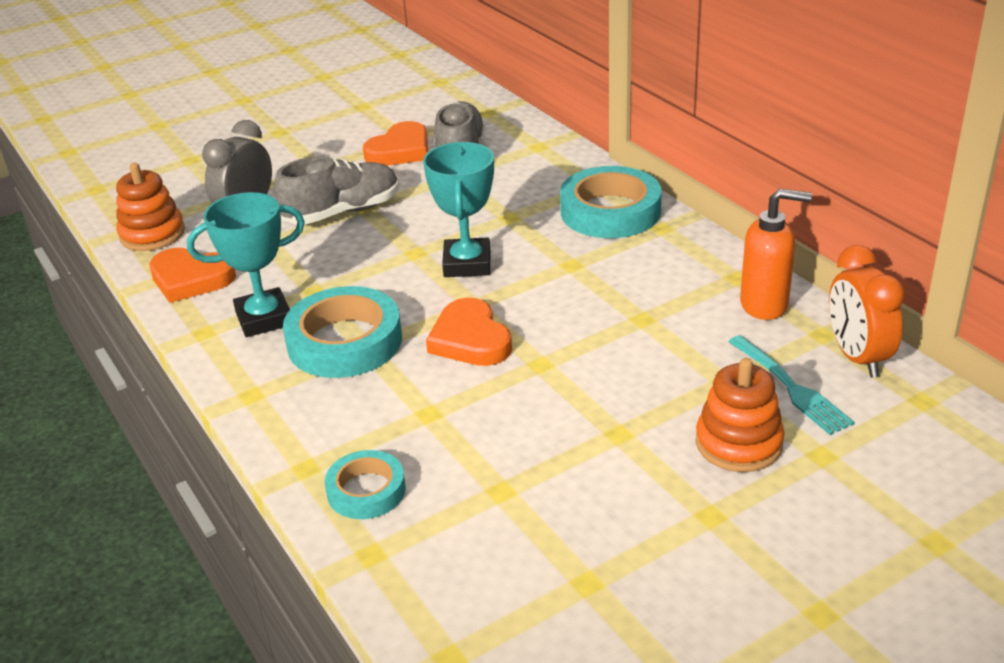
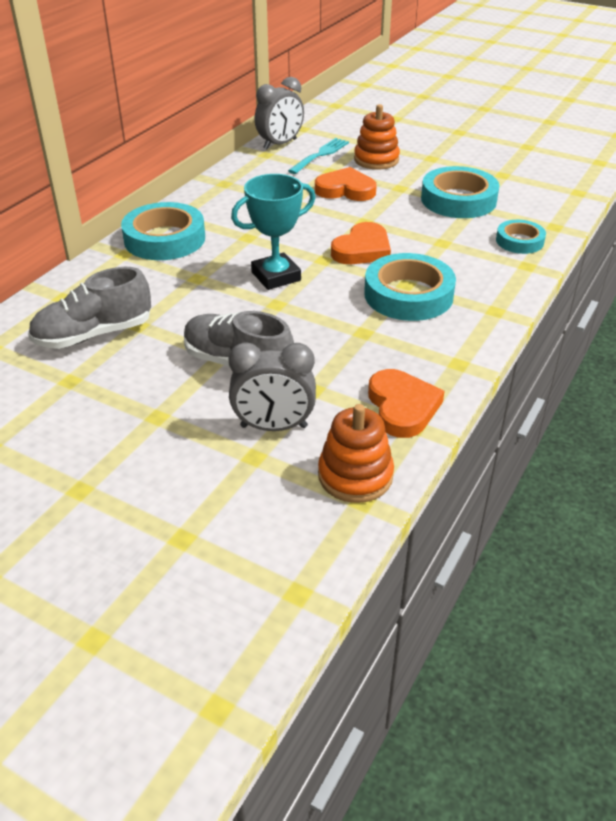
camera: 120 degrees left, 5 degrees up
(264, 318) = (416, 341): turquoise trophy -> none
(400, 150) = (99, 374): orange heart -> orange heart (345, 190)
(533, 481) = (458, 200): none -> turquoise tape
(765, 305) = (249, 171): orange soap dispenser -> none
(857, 357) = (280, 144): orange clock -> grey clock

